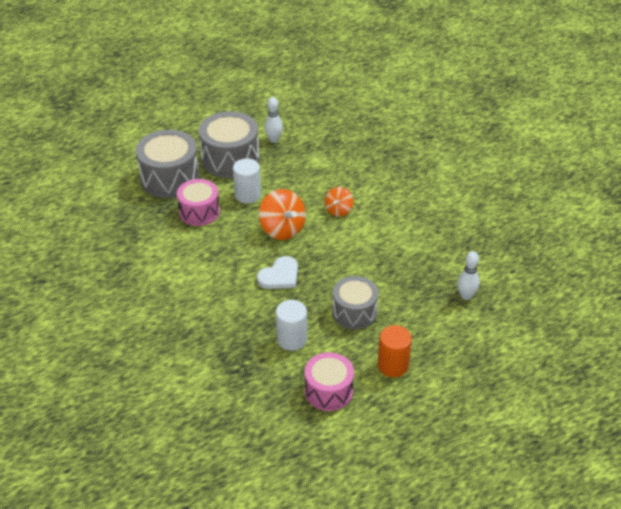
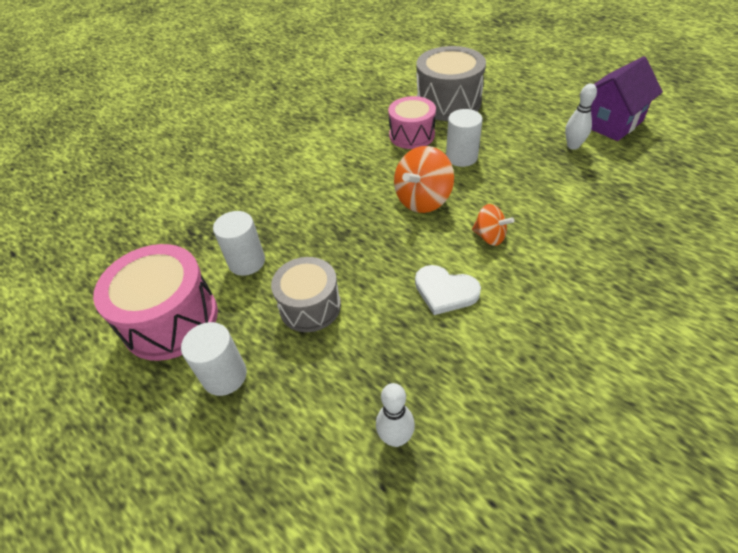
camera: 75 degrees right, 5 degrees up
(230, 159) = (510, 127): grey drum -> none
(261, 113) = (610, 122): none -> purple house
(280, 276) = (344, 221): white heart -> white heart (445, 291)
(328, 391) = (171, 320): pink drum -> pink drum, size x1.52
(338, 210) = (489, 237): orange spinning top -> orange spinning top turned 150 degrees counterclockwise
(393, 365) = (225, 376): orange cylinder -> white cylinder

